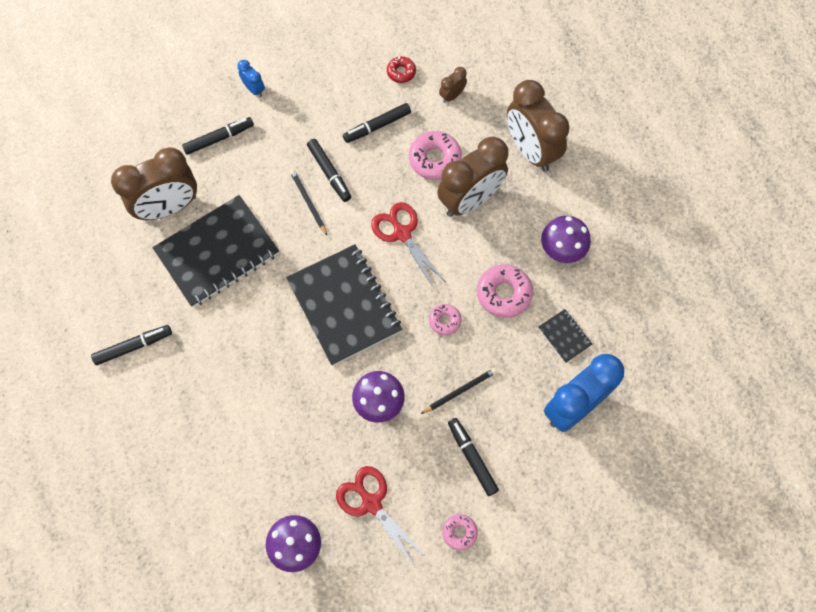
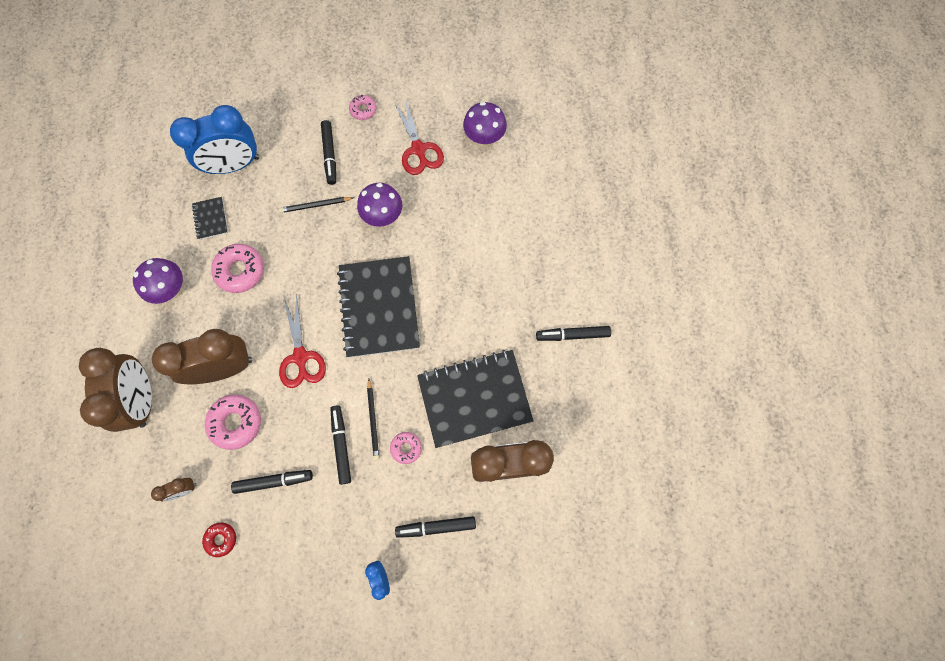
camera: 160 degrees left, 5 degrees up
(445, 321) = (300, 265): pink donut -> pink donut (406, 448)

